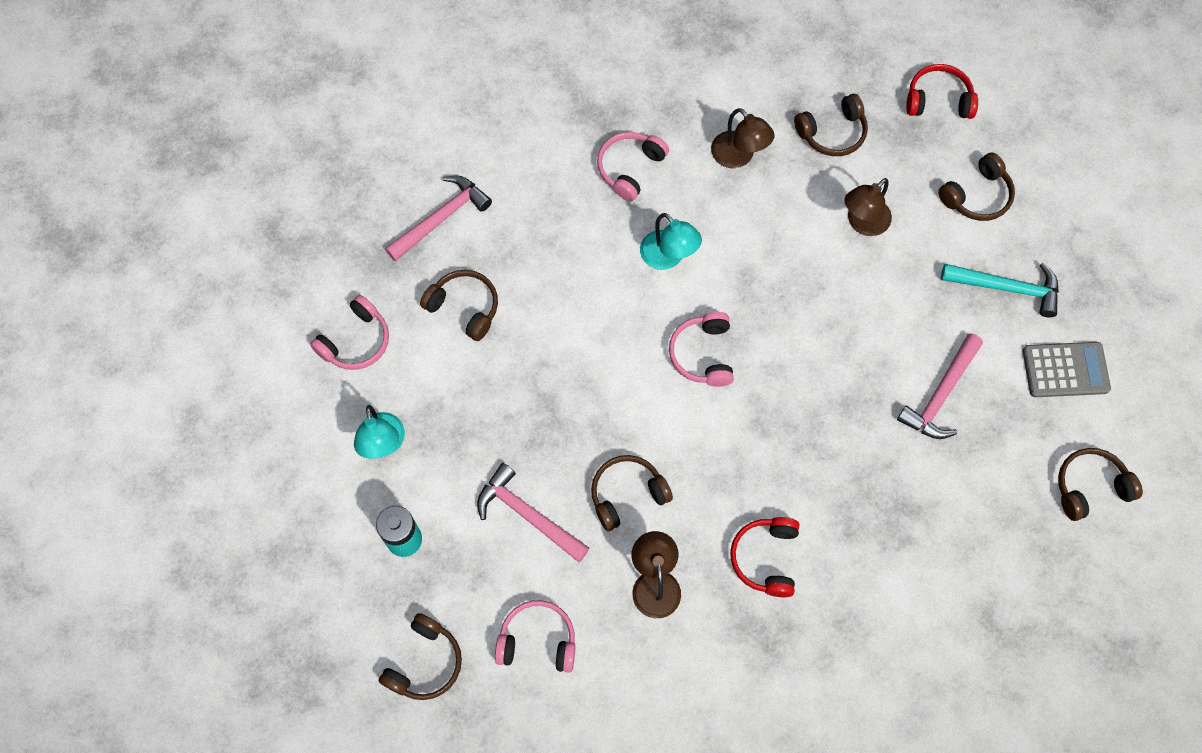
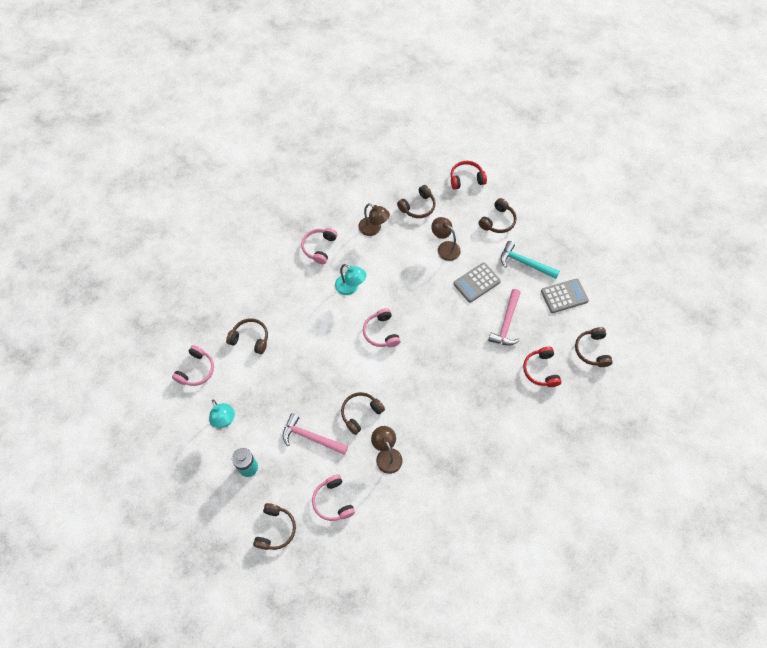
camera: 15 degrees left, 5 degrees down
(442, 218) = (226, 296): pink hammer -> none
(537, 640) = (333, 501): pink headphones -> pink headphones turned 105 degrees counterclockwise
(765, 558) = (440, 427): red headphones -> red headphones (540, 370)
(862, 223) = (445, 248): brown lamp -> brown lamp turned 105 degrees clockwise
(905, 304) = (476, 282): none -> grey calculator
(1007, 288) = (525, 263): turquoise hammer -> turquoise hammer turned 150 degrees counterclockwise
(1090, 487) = (592, 350): brown headphones -> brown headphones turned 60 degrees counterclockwise

